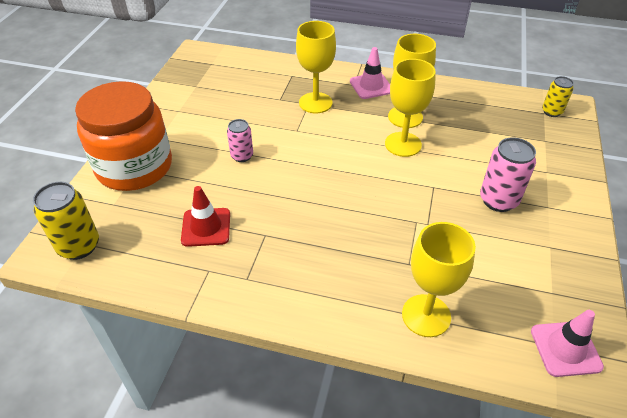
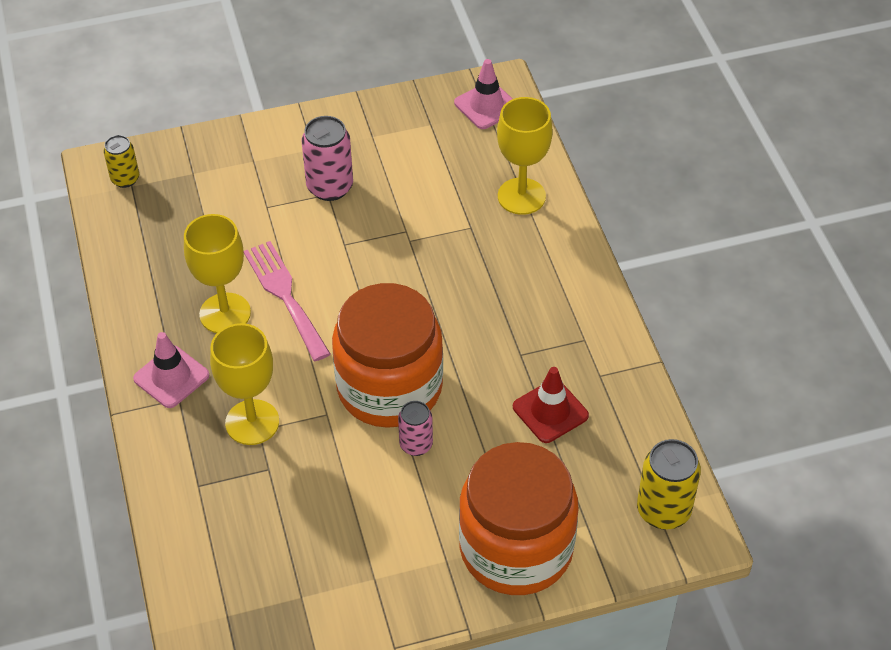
camera: 120 degrees left, 5 degrees up
(293, 161) = (389, 387): none -> orange jar
(403, 144) = (285, 296): yellow goblet -> pink fork

